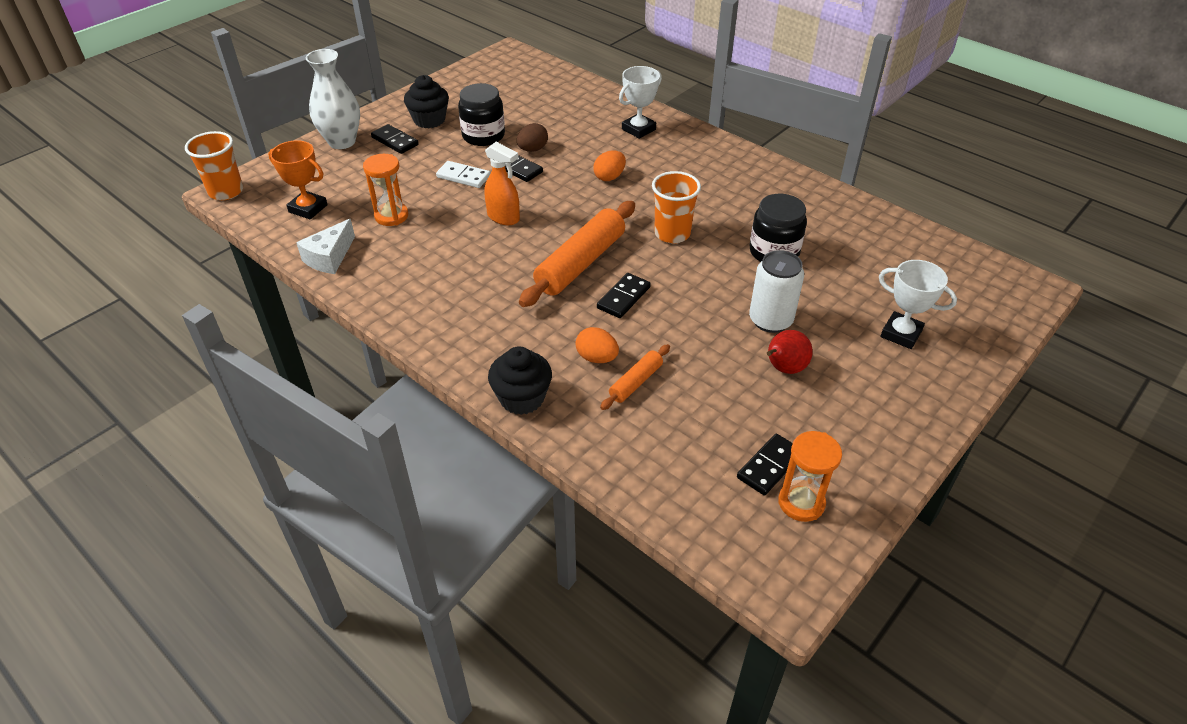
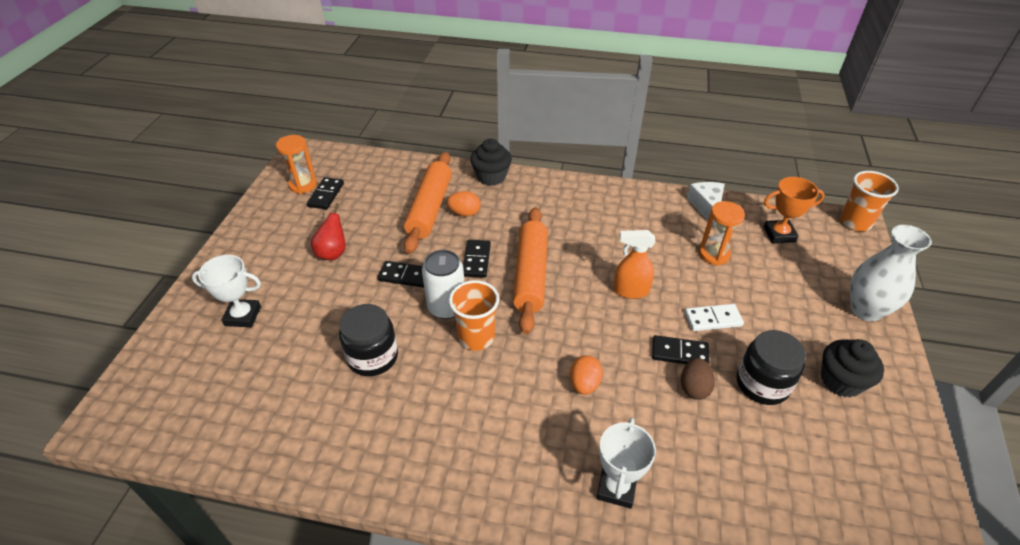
camera: 150 degrees right, 0 degrees up
(395, 141) = (826, 333): black domino -> black domino (405, 276)
(636, 382) = (429, 208): orange rolling pin -> orange rolling pin, size x1.99
(770, 320) = (354, 286): white can -> white can (446, 307)

